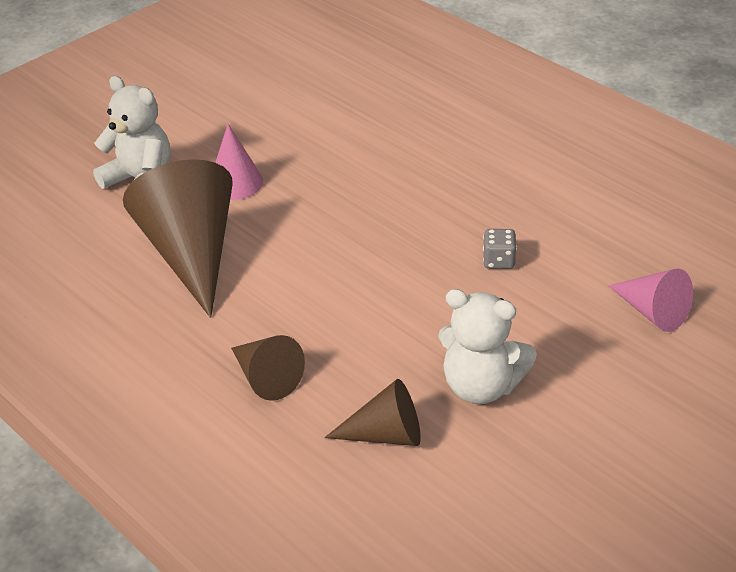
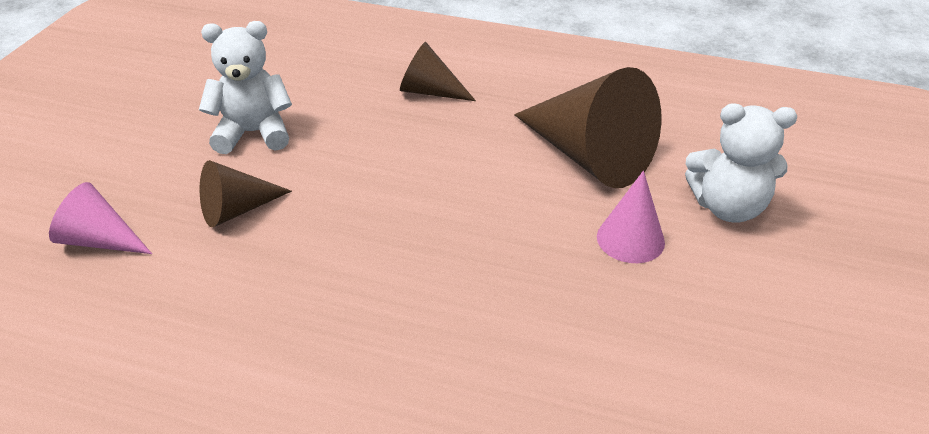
camera: 150 degrees right, 0 degrees up
(385, 435) = (314, 85): brown cone -> brown cone (237, 210)
(499, 261) = (281, 243): grey dice -> none

